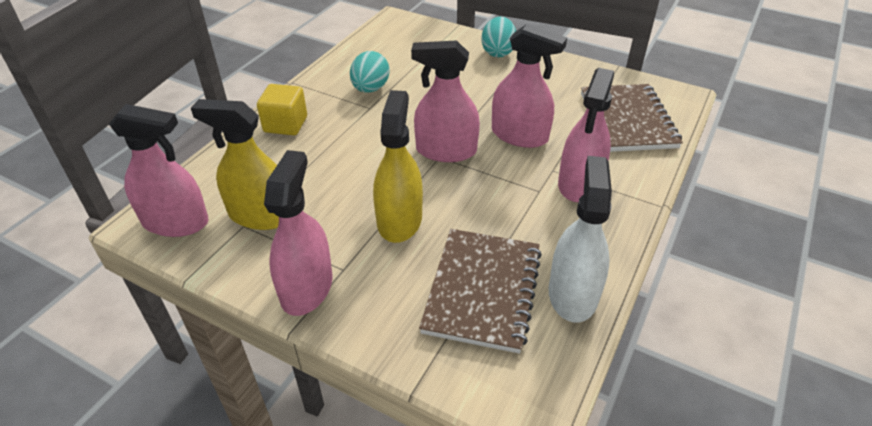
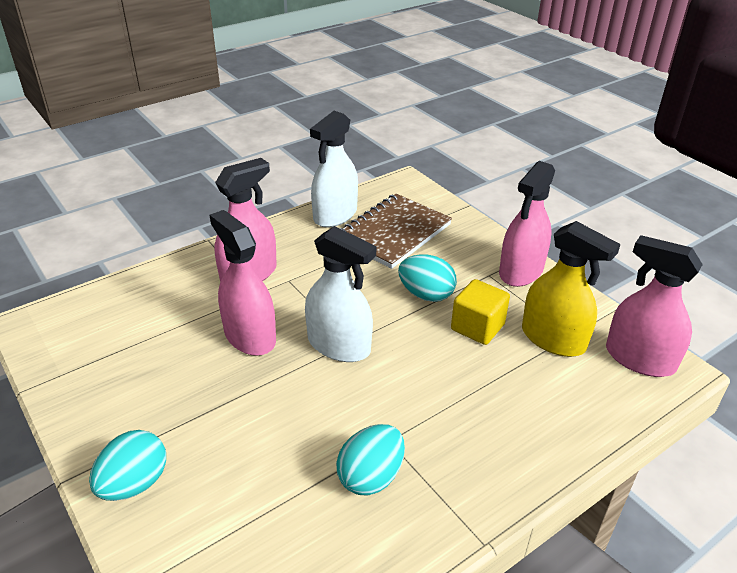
camera: 155 degrees left, 5 degrees down
(285, 124) = (509, 451): yellow cube -> yellow cube (477, 327)
(399, 220) = (426, 295): yellow spray bottle -> turquoise egg
(446, 151) = (339, 345): pink spray bottle -> white spray bottle
(627, 120) = (126, 315): brown notebook -> none

